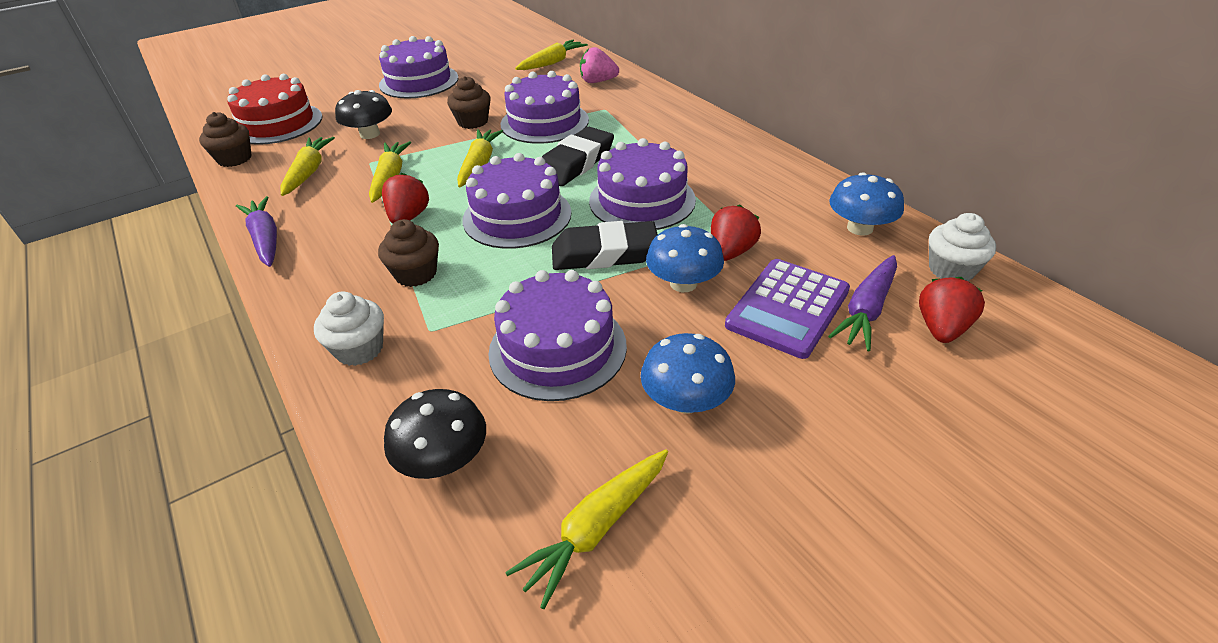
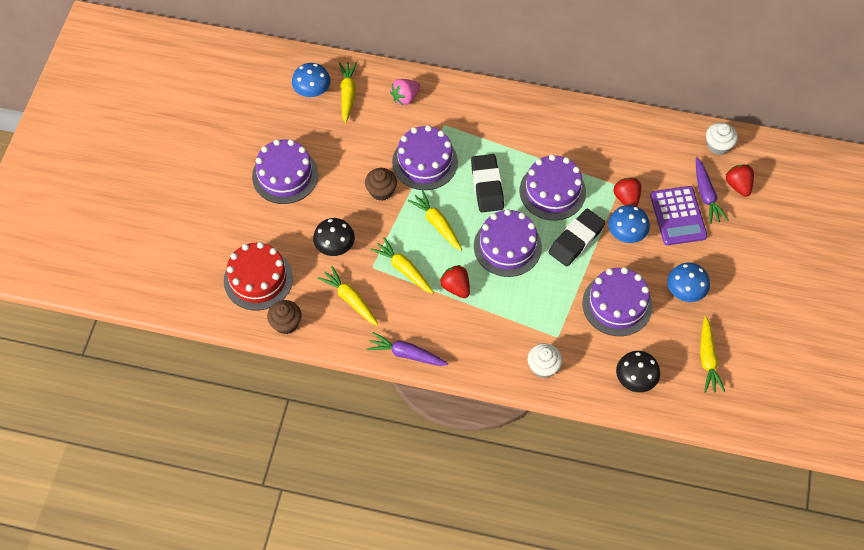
camera: 45 degrees left, 20 degrees up
(416, 274) = (510, 315): brown cupcake -> none
(859, 228) = (663, 142): blue mushroom -> blue mushroom (312, 90)

